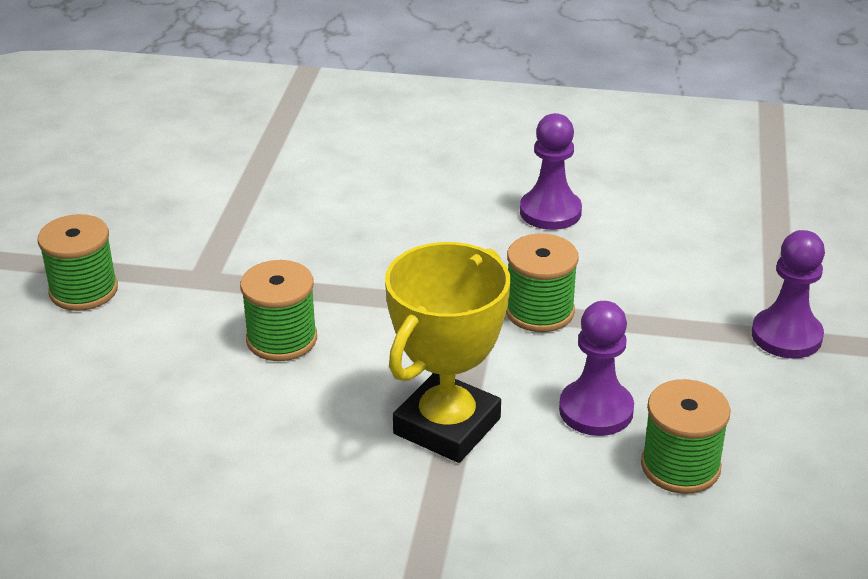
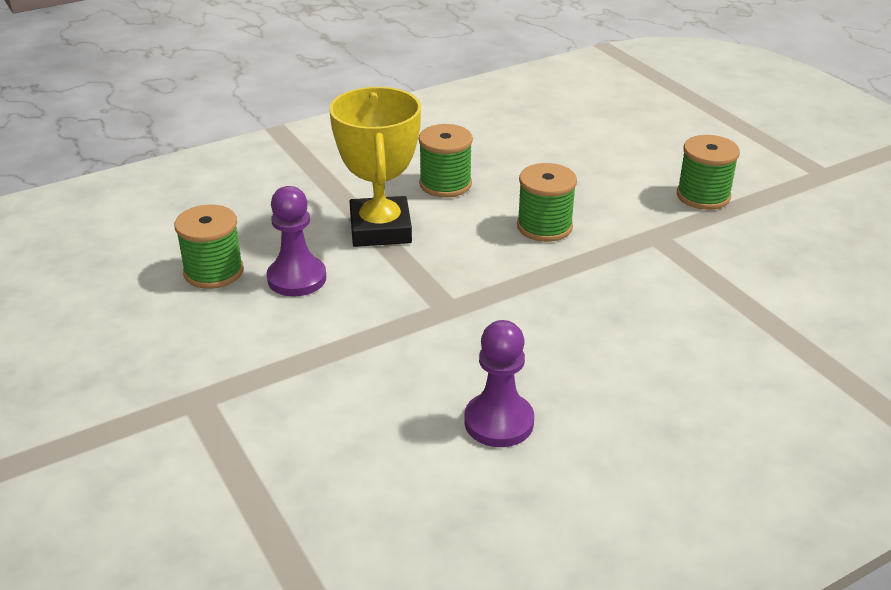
camera: 140 degrees right, 0 degrees up
(539, 311) = (404, 325): green spool -> green spool (445, 184)
(786, 336) = (191, 401): purple pawn -> none

